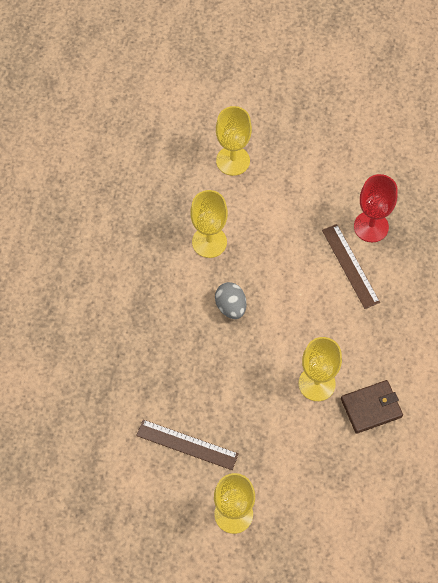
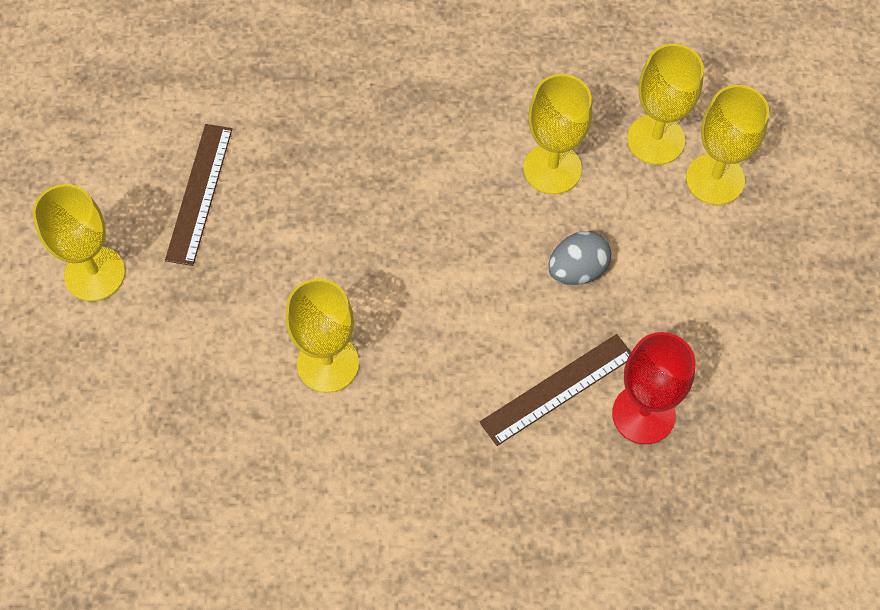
camera: 80 degrees right, 0 degrees up
(200, 184) = (655, 140): none -> yellow goblet
(231, 307) = (442, 217): grey egg -> grey egg (577, 270)
(371, 408) = (297, 454): brown wallet -> none

